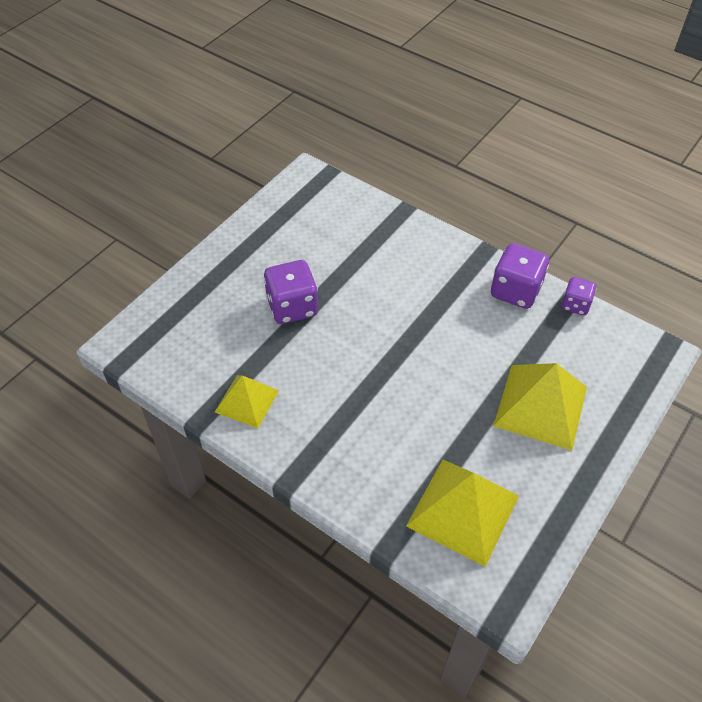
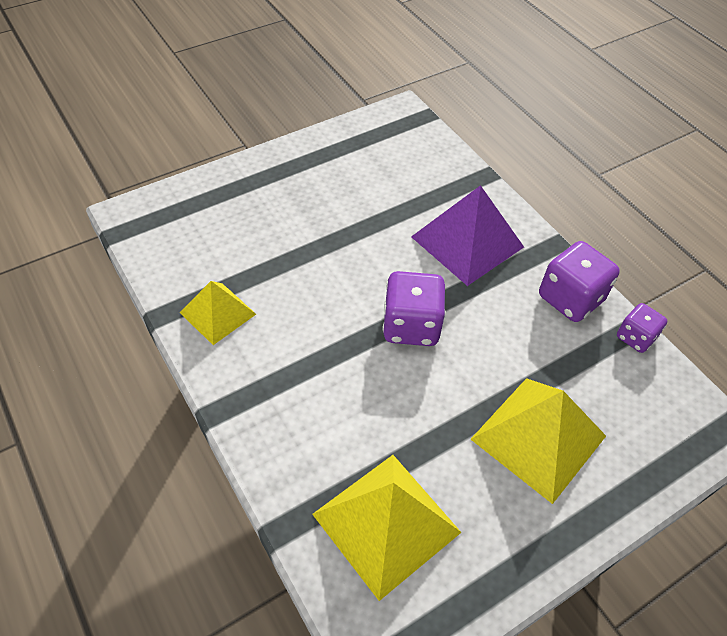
camera: 20 degrees right, 0 degrees up
(292, 307) = (316, 235): purple dice -> purple dice (411, 326)
(416, 271) = (467, 242): none -> purple pyramid

